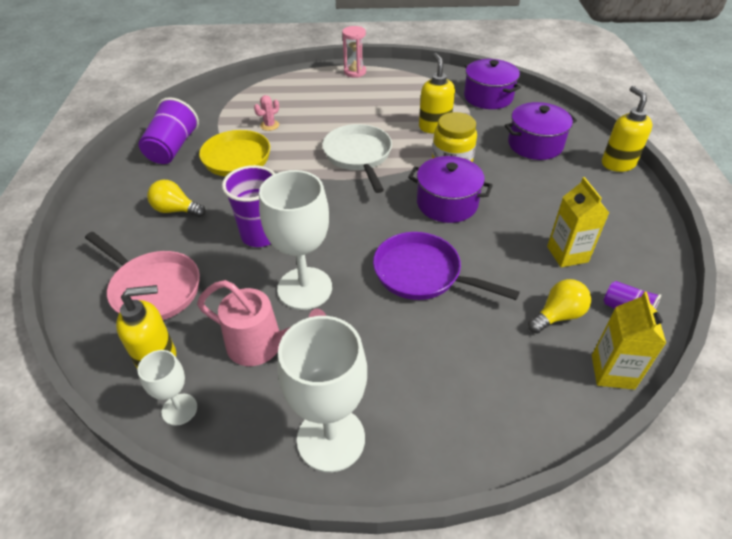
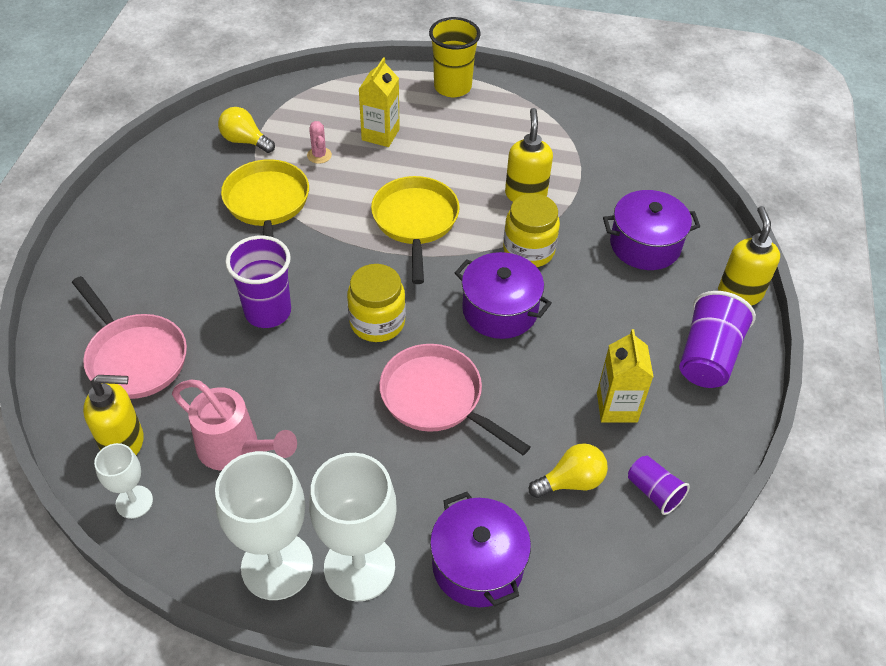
camera: 10 degrees right, 5 degrees up
(172, 148) = (194, 169): purple cup -> purple cup (708, 356)
(176, 210) = (180, 259): yellow light bulb -> yellow light bulb (245, 141)
(269, 125) = (319, 155): pink cactus -> pink cactus turned 75 degrees counterclockwise
(304, 288) = (299, 390): white goblet -> white goblet (359, 567)
(353, 227) = (377, 322): none -> yellow jar
(355, 72) = (452, 87): pink hourglass -> yellow cup
(358, 156) = (415, 222): white pan -> yellow pan
(422, 274) = (437, 398): purple pan -> pink pan
(488, 97) = (614, 159): purple pot -> purple pot (478, 565)
(612, 372) = (602, 559): yellow carton -> yellow carton (380, 134)

